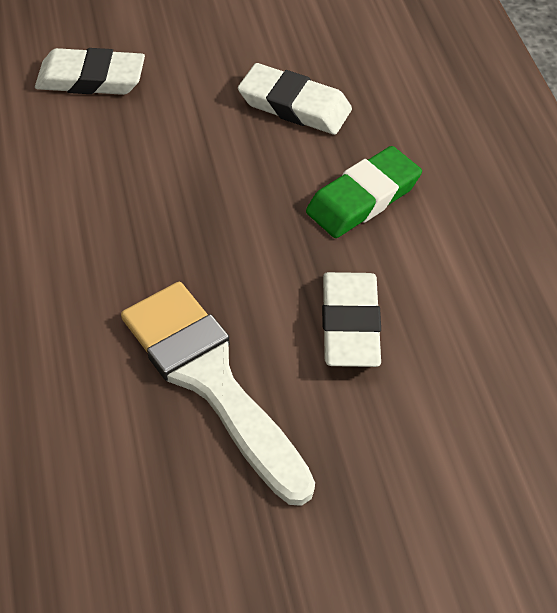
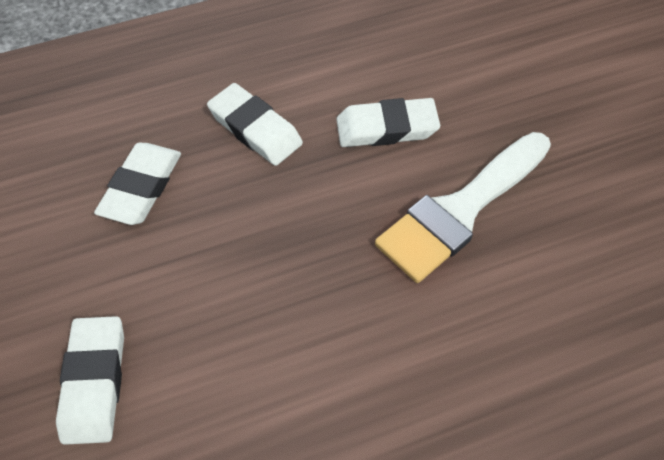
camera: 95 degrees left, 5 degrees up
(363, 198) = (255, 129): green eraser -> white eraser

